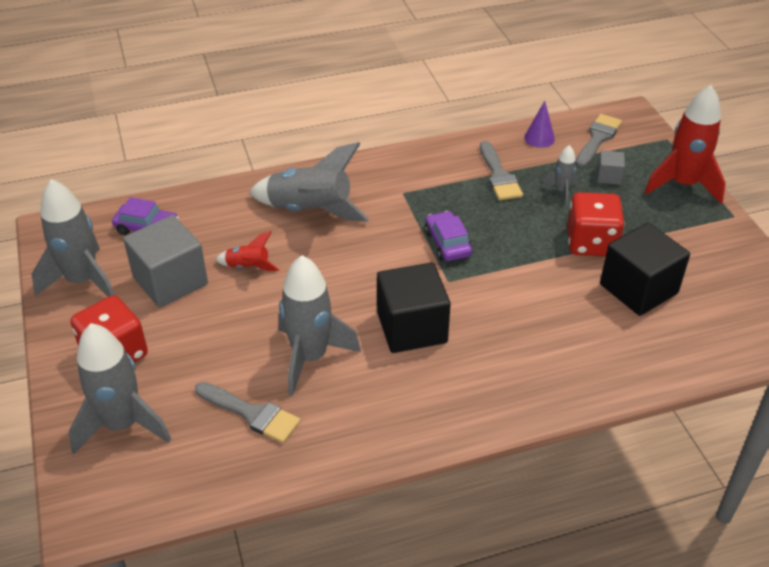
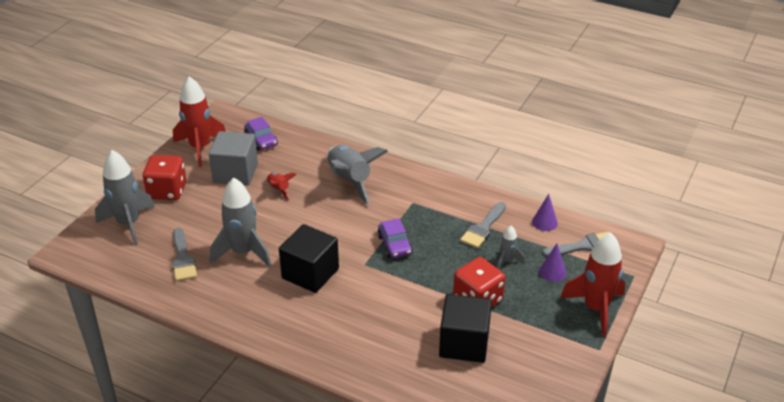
camera: 45 degrees right, 5 degrees down
(82, 281) = (200, 148): grey rocket -> red rocket
(447, 243) = (394, 245): purple car -> purple car turned 135 degrees clockwise
(608, 176) = (552, 272): grey cube -> purple cone

